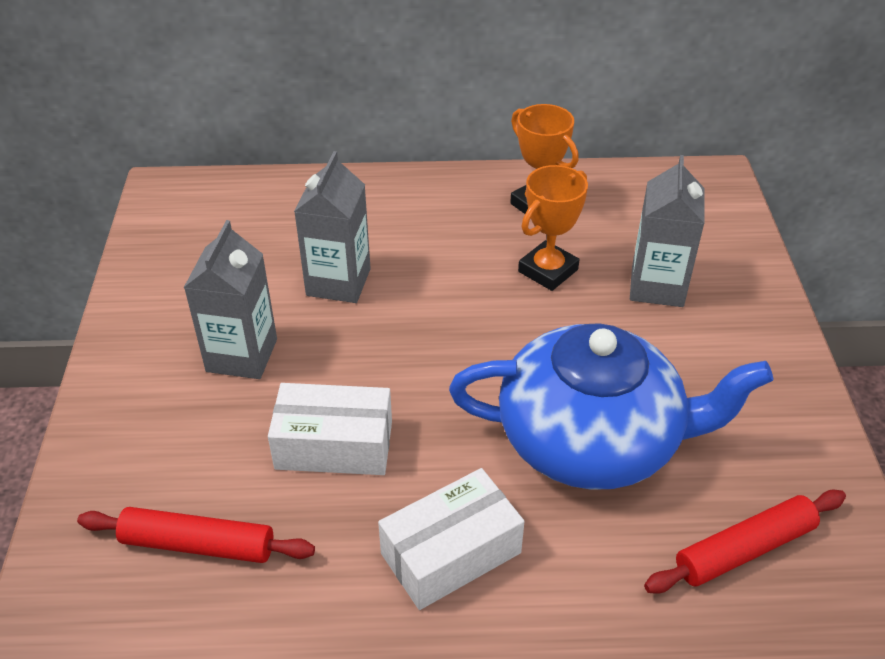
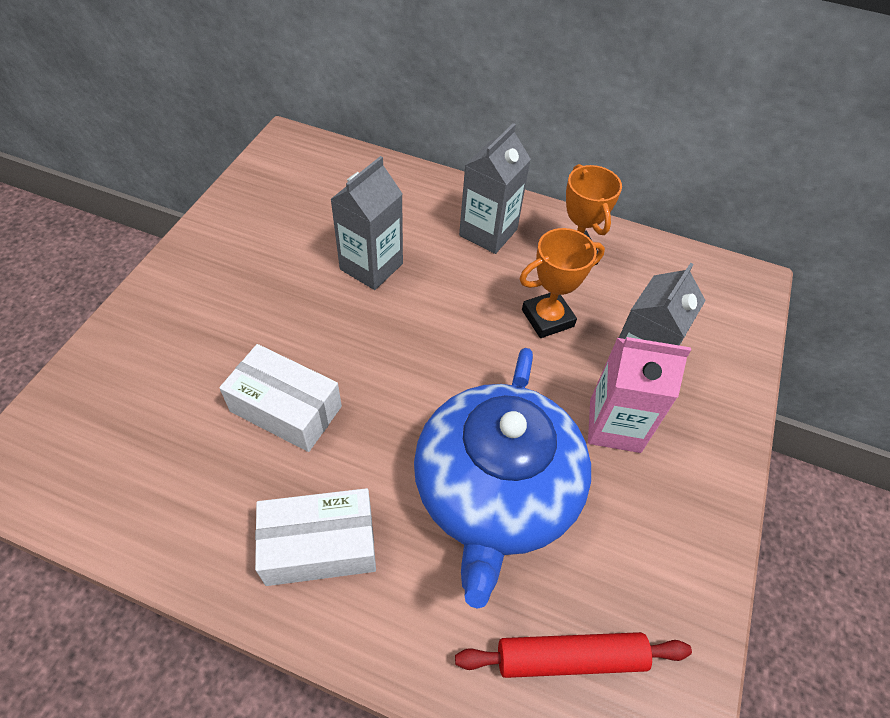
camera: 20 degrees right, 10 degrees up
(198, 544) = (139, 451): red rolling pin -> none
(242, 355) = (263, 303): grey carton -> grey carton (488, 232)
(592, 440) = (495, 492): blue teapot -> blue teapot turned 75 degrees clockwise
(667, 342) = (615, 425): none -> pink carton

